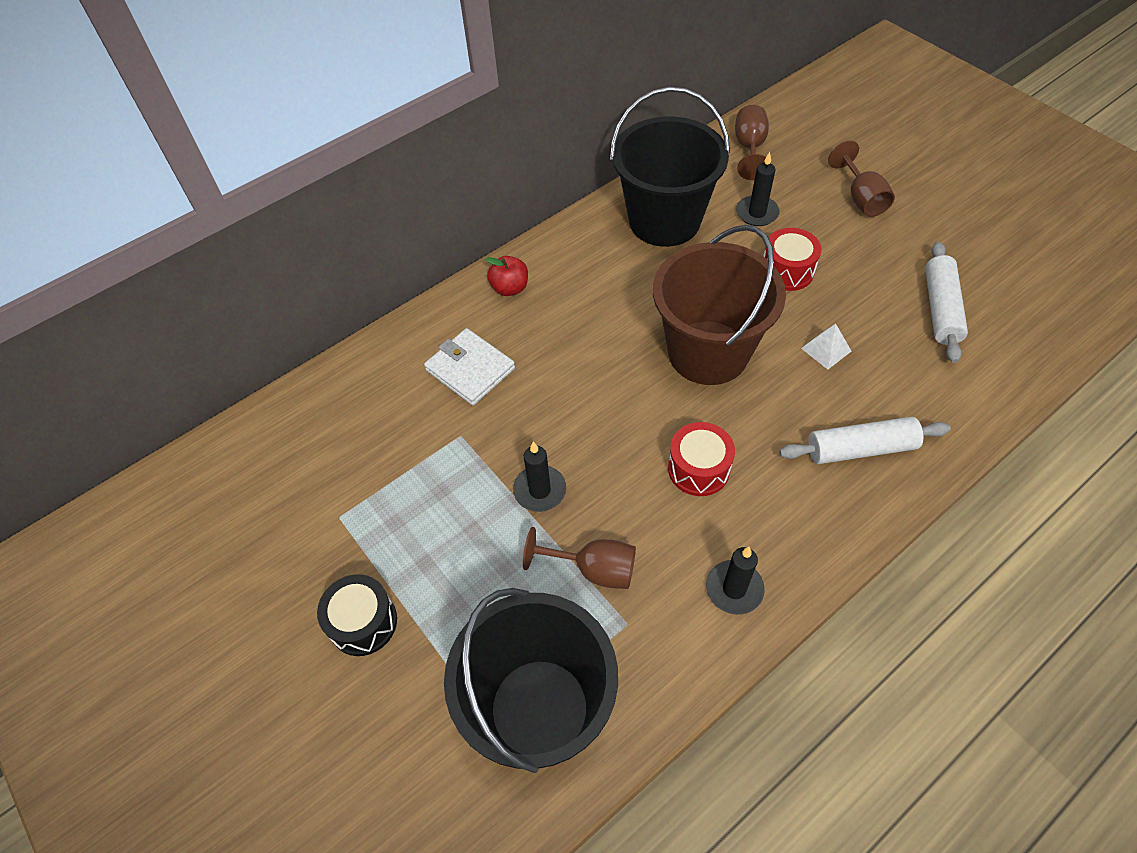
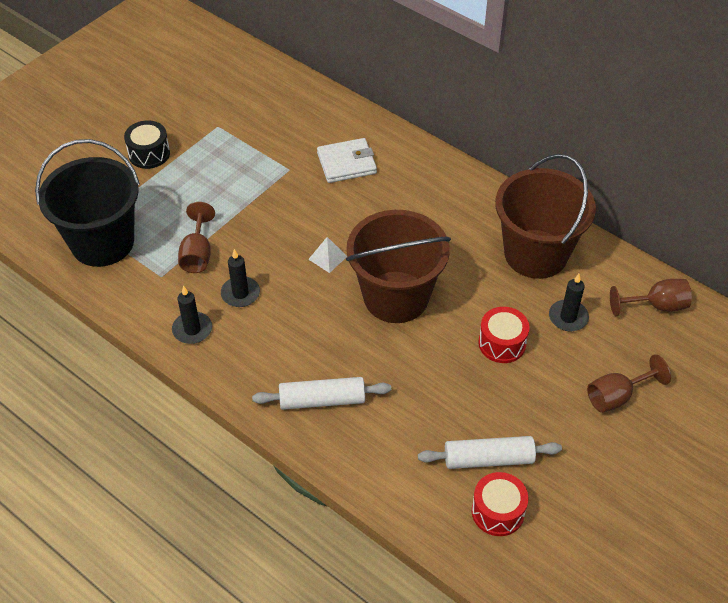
camera: 75 degrees right, 5 degrees down
(470, 369) = (346, 163): white wallet -> white wallet turned 45 degrees clockwise
(510, 288) = (430, 170): red apple -> none
(540, 490) = (253, 217): black candle -> black candle (240, 293)
(664, 221) = (536, 254): black bucket -> brown bucket
(698, 469) = (285, 301): red drum -> red drum (498, 512)
(826, 349) = (418, 374): white pyramid -> white pyramid (327, 257)
(860, 449) = (322, 400): white rolling pin -> white rolling pin turned 75 degrees counterclockwise

